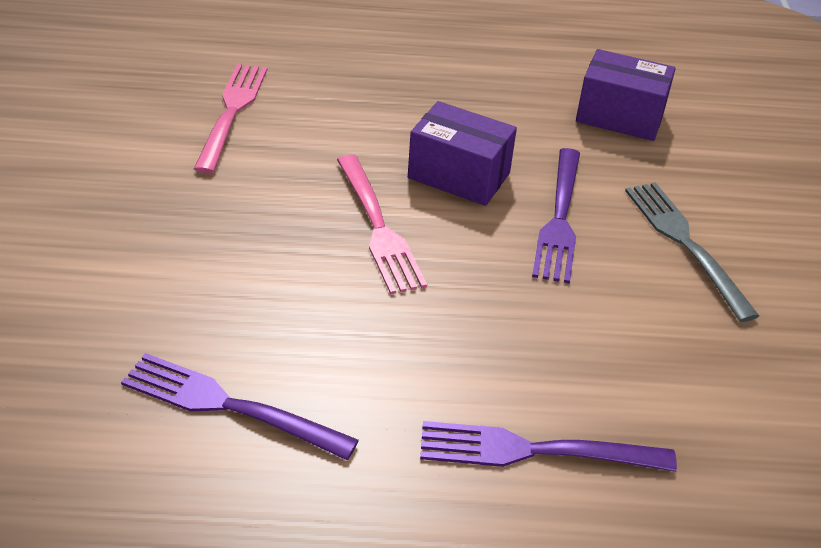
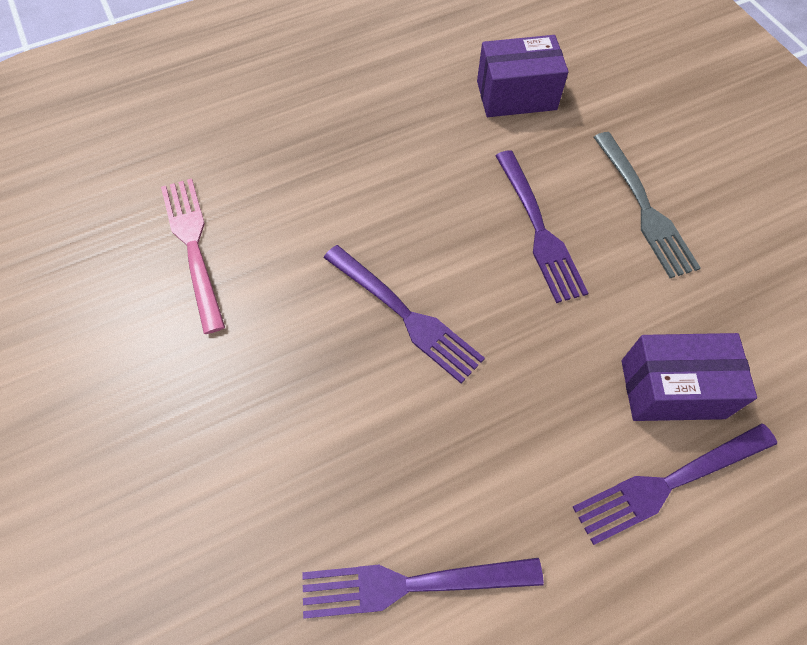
camera: 25 degrees left, 20 degrees up
(378, 227) = (405, 314): pink fork -> purple fork
(458, 176) = (433, 223): purple box -> purple box (672, 389)
(685, 244) = (644, 207): grey fork -> grey fork turned 150 degrees counterclockwise

